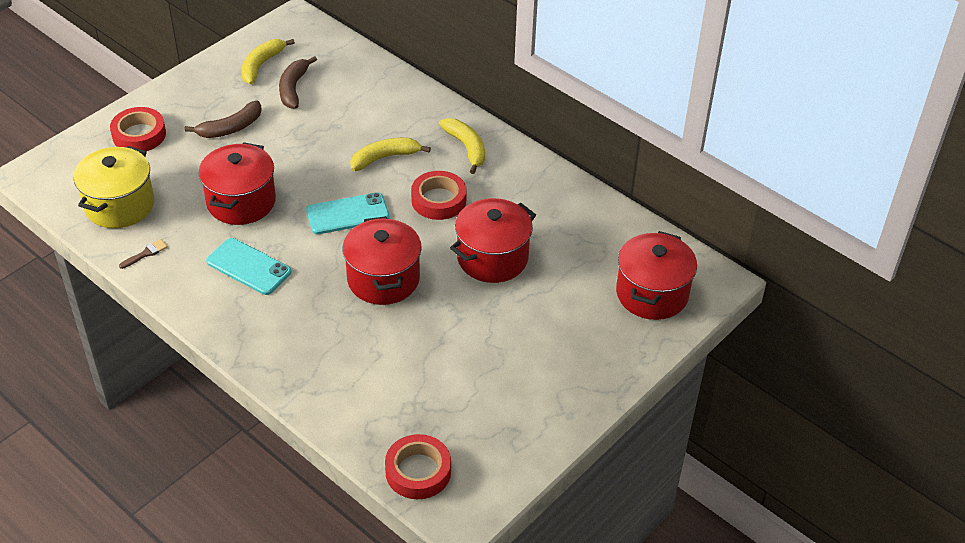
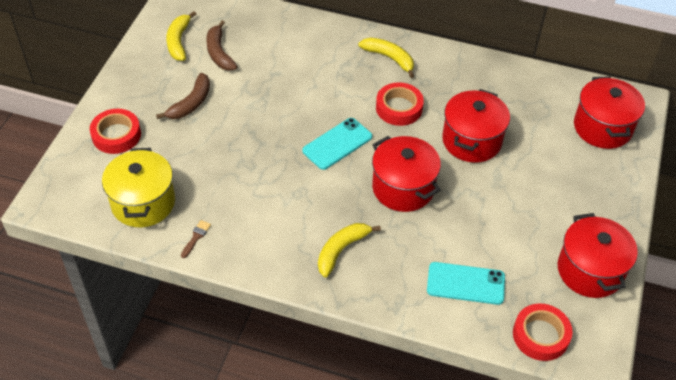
camera: 25 degrees left, 5 degrees up
(241, 202) = (244, 163): red pot -> red pot (590, 270)
(248, 267) = (290, 217): turquoise phone -> turquoise phone (465, 283)
(385, 158) = (333, 87): yellow banana -> yellow banana (341, 250)

